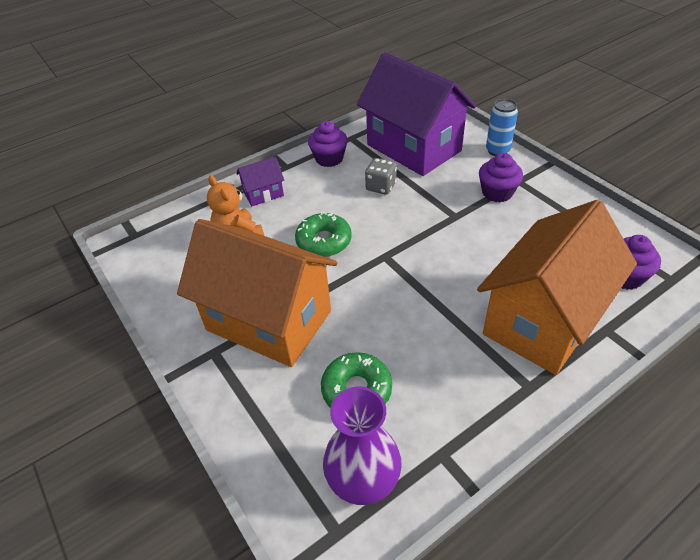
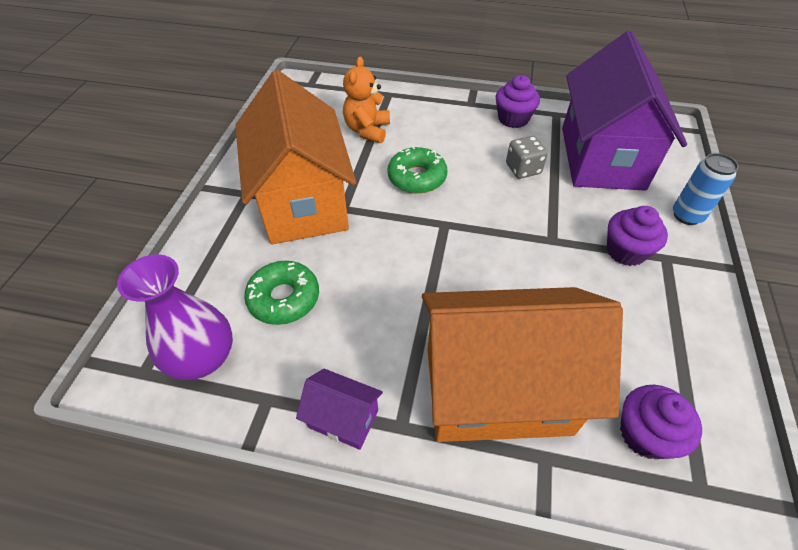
camera: 45 degrees right, 5 degrees up
(263, 194) = (426, 112): purple house -> purple house (343, 419)

